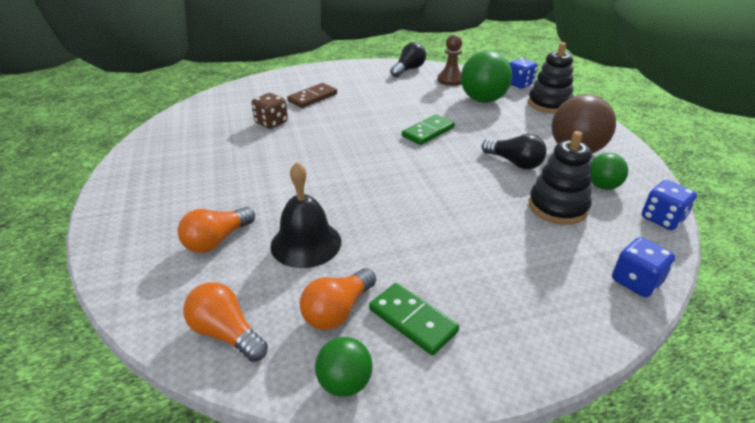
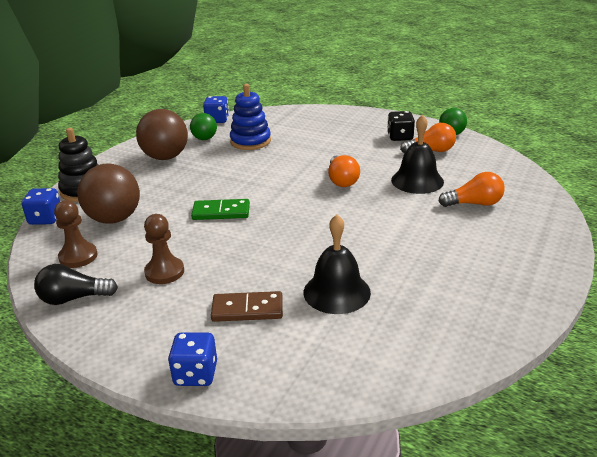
camera: 135 degrees left, 5 degrees down
(226, 333) = (494, 163): orange light bulb -> orange light bulb (342, 180)
(271, 123) = (336, 292): brown dice -> black bell
(389, 93) = (164, 272): none -> brown pawn
(412, 320) = (400, 137): green domino -> black dice
(483, 100) = (114, 219): green ball -> brown ball
(514, 163) = (217, 167): black light bulb -> none
(557, 207) = (250, 141): black stacking toy -> blue stacking toy
(636, 281) = (284, 113): blue dice -> blue dice (195, 374)

